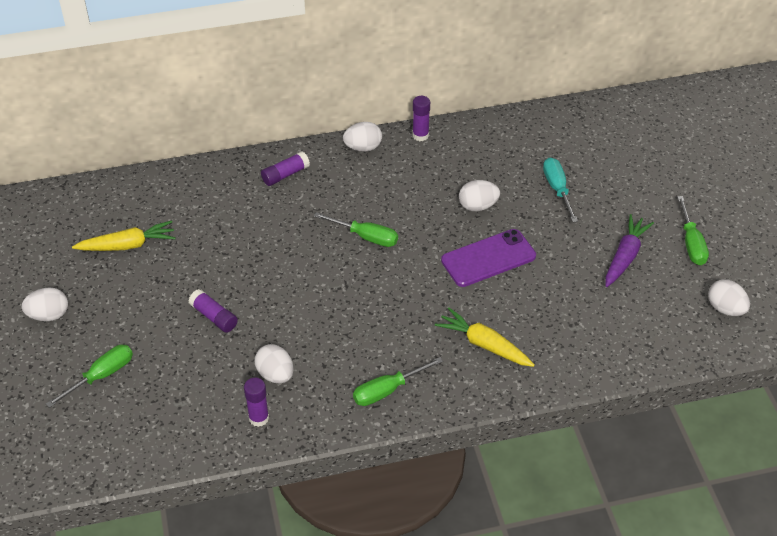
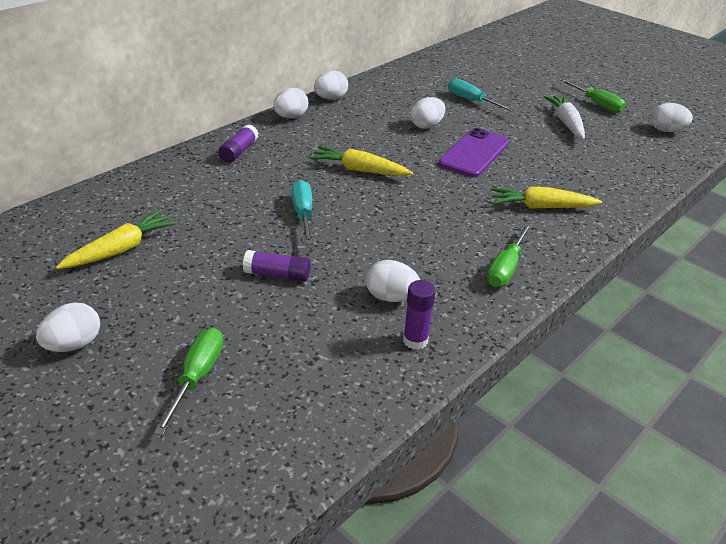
camera: 35 degrees left, 10 degrees down
(279, 266) = (303, 214): none -> turquoise screwdriver
(366, 237) = (359, 170): green screwdriver -> yellow carrot
(420, 135) = (331, 98): purple glue stick -> white egg
(625, 256) = (566, 123): purple carrot -> white carrot

